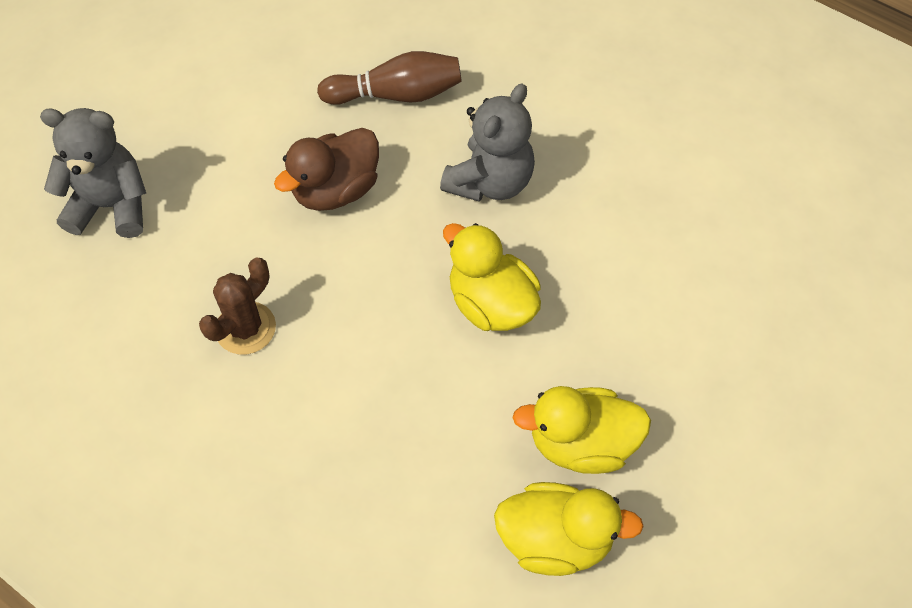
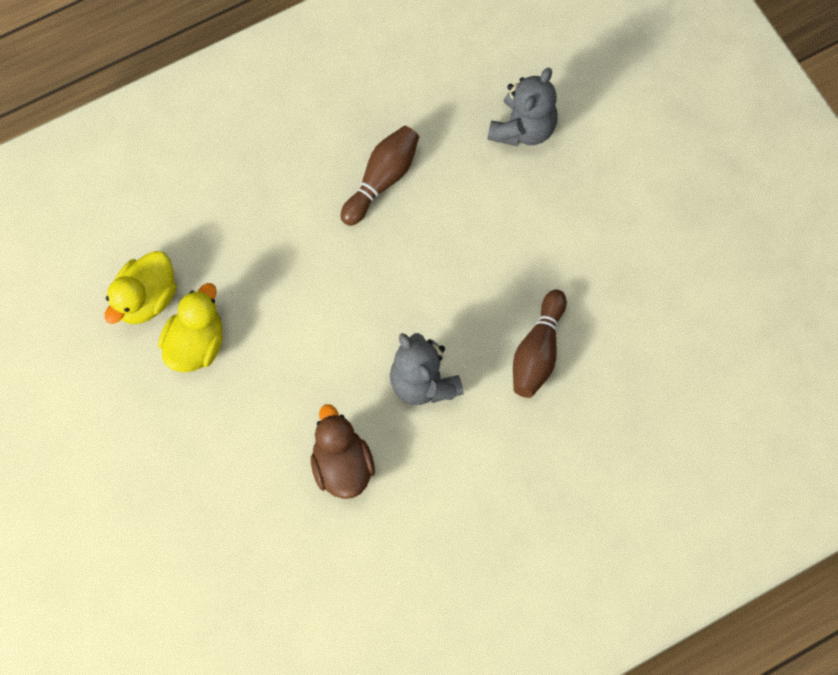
camera: 115 degrees right, 10 degrees up
(245, 328) = (382, 180): brown cactus -> brown bowling pin
(336, 190) = (467, 275): brown duck -> brown duck (342, 466)
(491, 304) = (322, 337): yellow duck -> none

